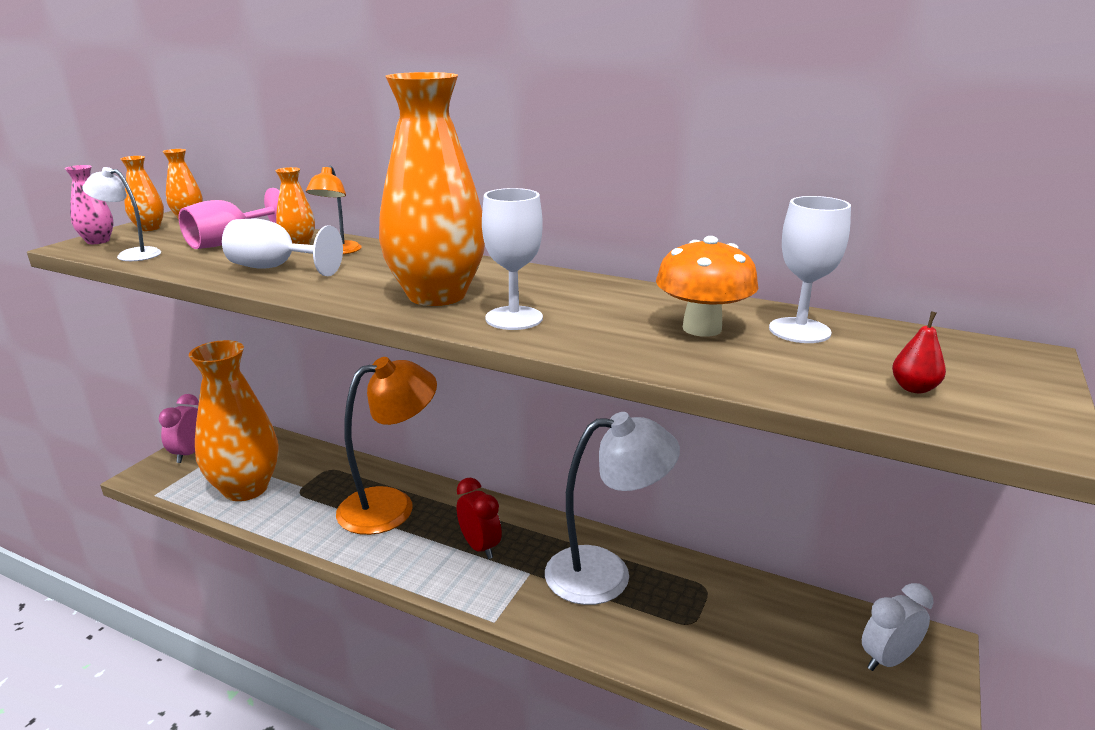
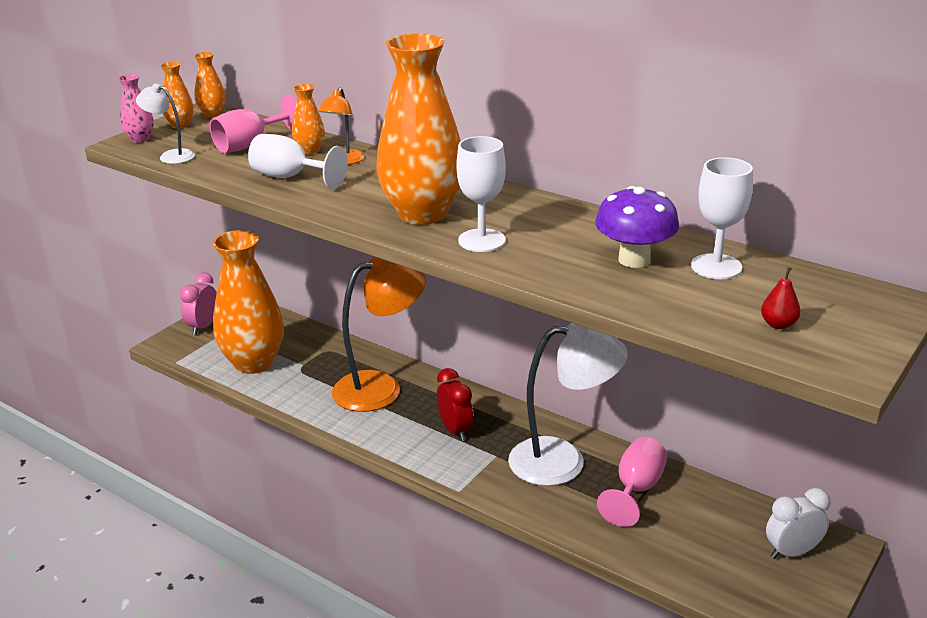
camera: 10 degrees right, 5 degrees up
(693, 599) = (636, 489): none -> pink goblet
(702, 328) = (634, 260): orange mushroom -> purple mushroom

